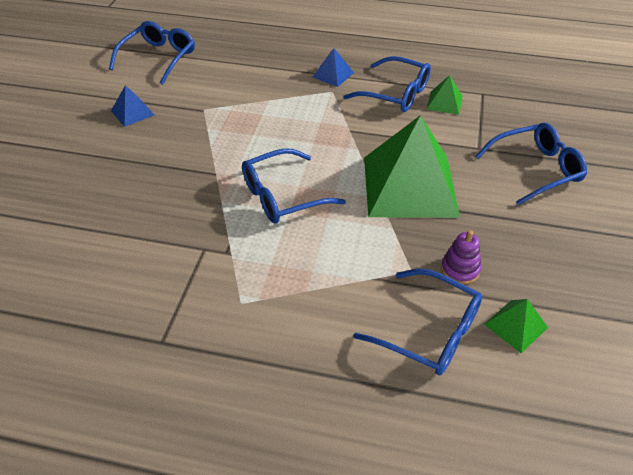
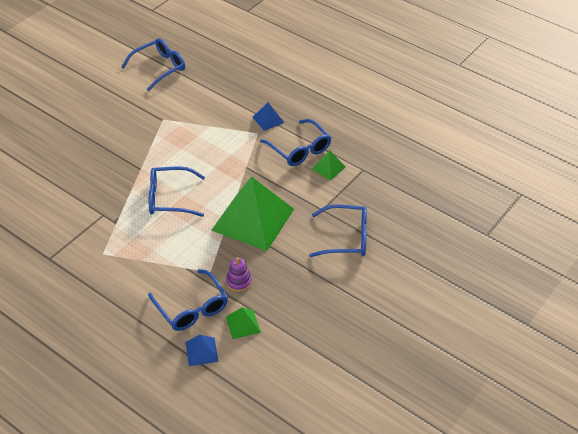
camera: 25 degrees right, 0 degrees up
(132, 112) = (117, 107): blue pyramid -> blue pyramid (201, 351)

